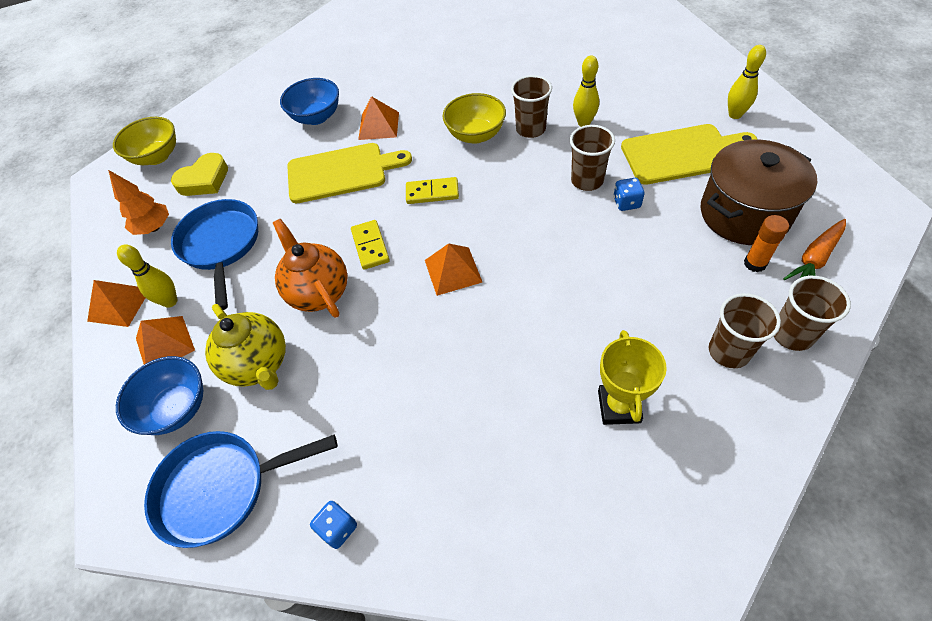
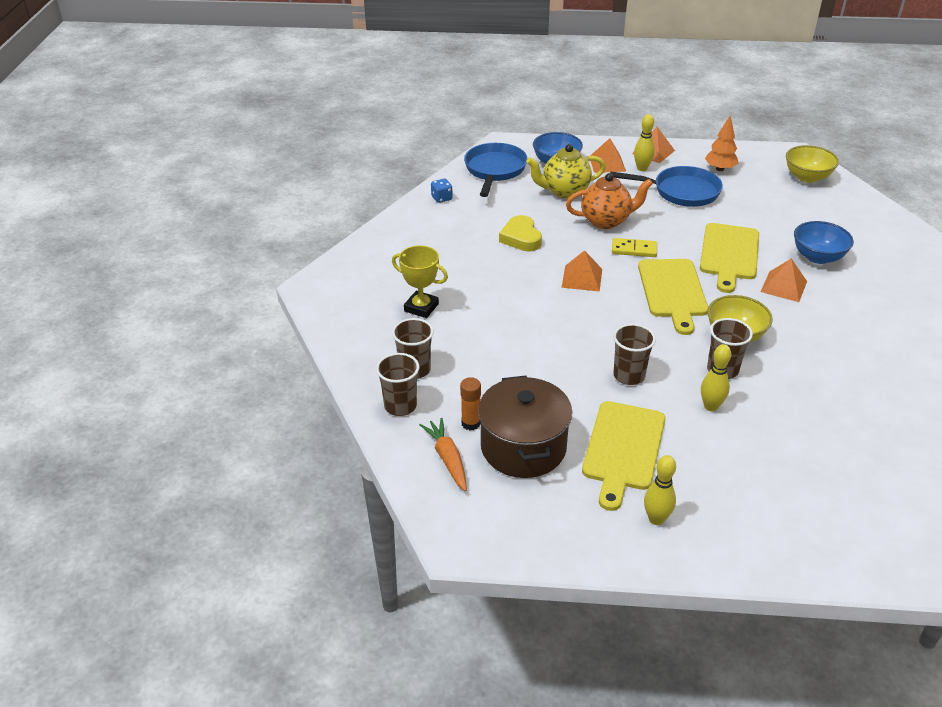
camera: 110 degrees right, 15 degrees down
(204, 180) = (762, 193): yellow heart -> yellow heart (521, 238)
(432, 192) = (672, 291): yellow domino -> yellow cutting board
(626, 203) = (586, 386): blue dice -> none

